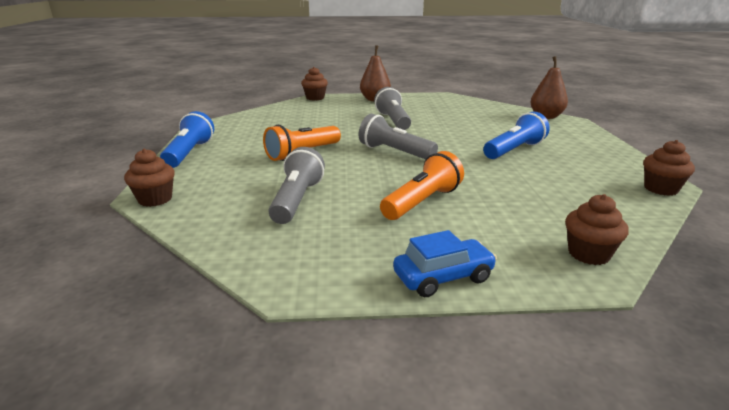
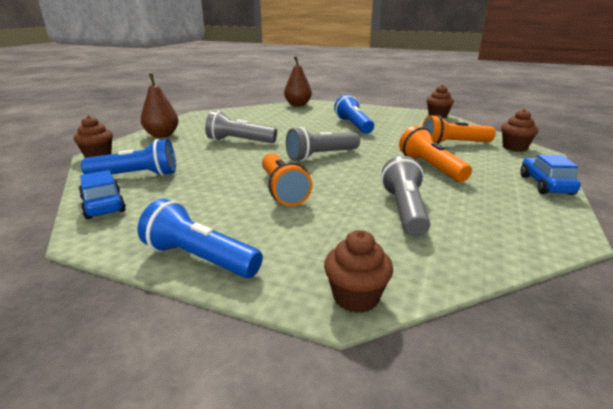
camera: 65 degrees left, 0 degrees up
(243, 118) = (103, 205): none -> blue car
(292, 113) = (136, 176): none -> blue flashlight
(296, 200) = (404, 210): grey flashlight -> grey flashlight turned 60 degrees clockwise
(532, 209) = (453, 144): none -> orange flashlight

